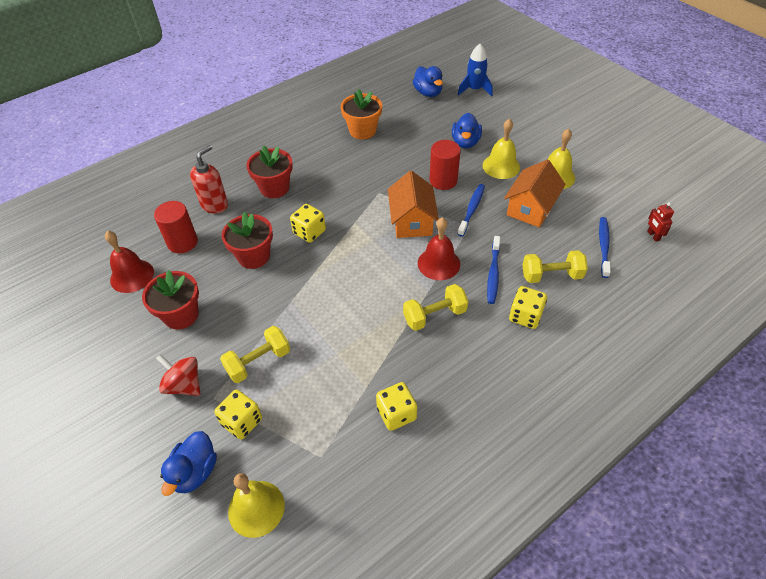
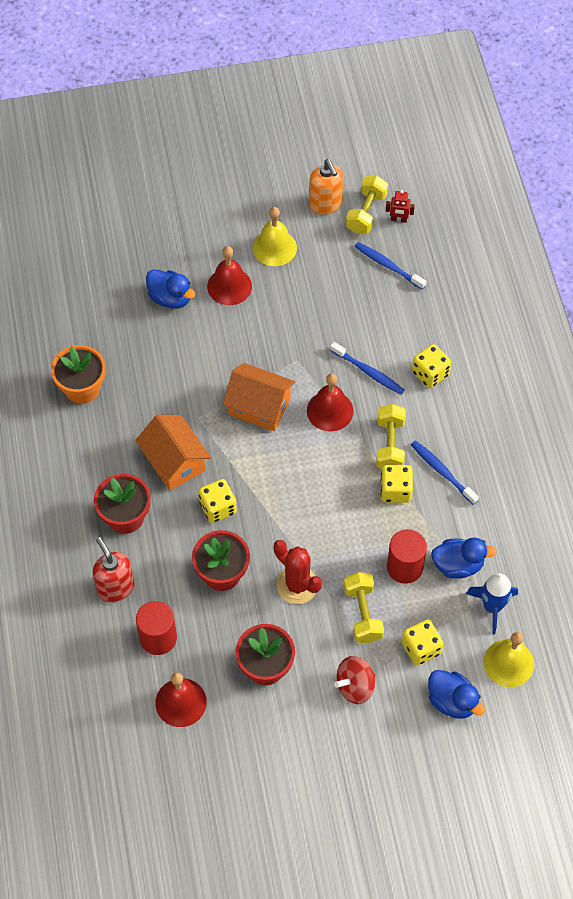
camera: 65 degrees left, 10 degrees up
(265, 306) = (297, 585): none -> red cactus
(396, 414) = (475, 523): yellow dice -> yellow dice (395, 490)
(428, 93) = (56, 289): blue duck -> blue duck (458, 565)
(443, 180) = (217, 349): red cylinder -> red cylinder (404, 567)
(471, 209) = (275, 346): blue toothbrush -> blue toothbrush (442, 472)
(474, 89) = (83, 240): blue rocket -> blue rocket (492, 606)
(501, 166) = (229, 286): yellow bell -> red bell
(531, 208) = (305, 294): orange house -> orange house (174, 461)
(551, 275) = (397, 327): yellow dumbbell -> yellow dumbbell (366, 213)
(621, 188) = (325, 204): none -> orange soap dispenser

